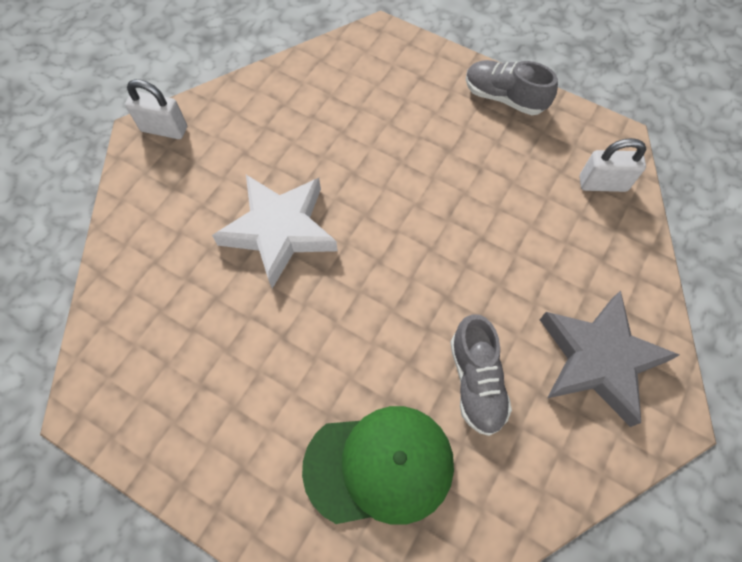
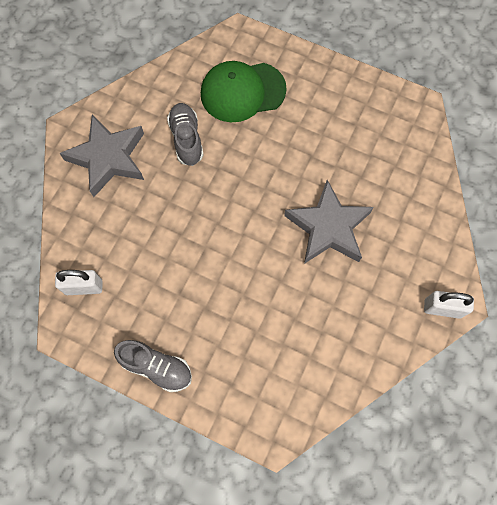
camera: 175 degrees right, 5 degrees up
(280, 231) = (328, 227): white star -> grey star

